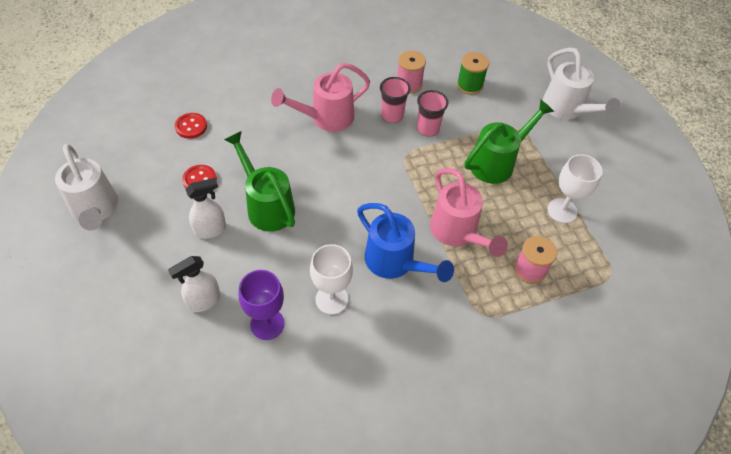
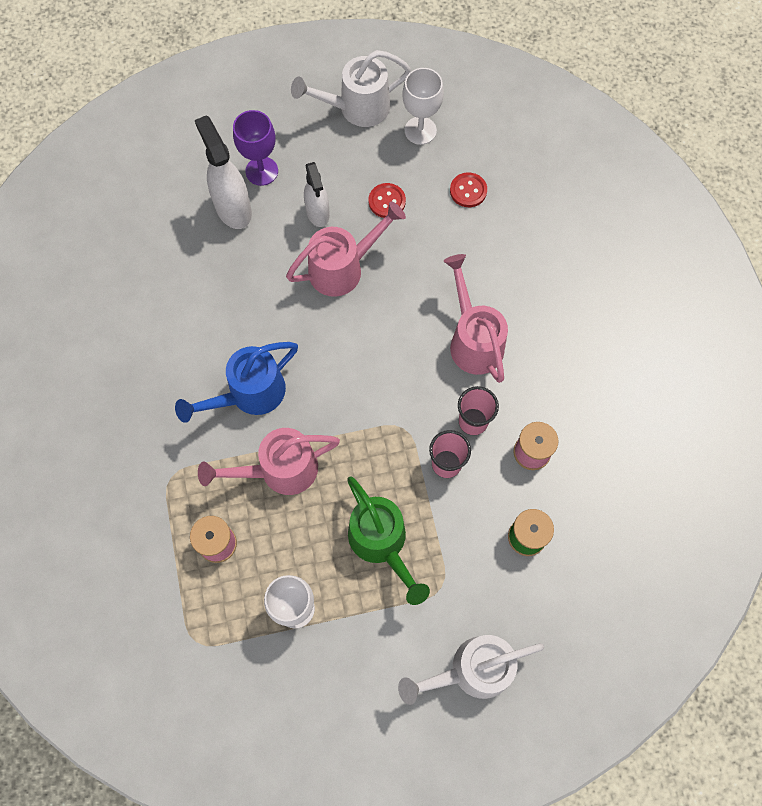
camera: 100 degrees right, 15 degrees up
(204, 301) = (233, 208): white spray bottle -> white spray bottle, size x1.51
(267, 206) = (343, 268): green watering can -> pink watering can
(267, 324) = (198, 264): purple goblet -> purple goblet (261, 171)
(331, 299) = (215, 325): white goblet -> white goblet (420, 130)

